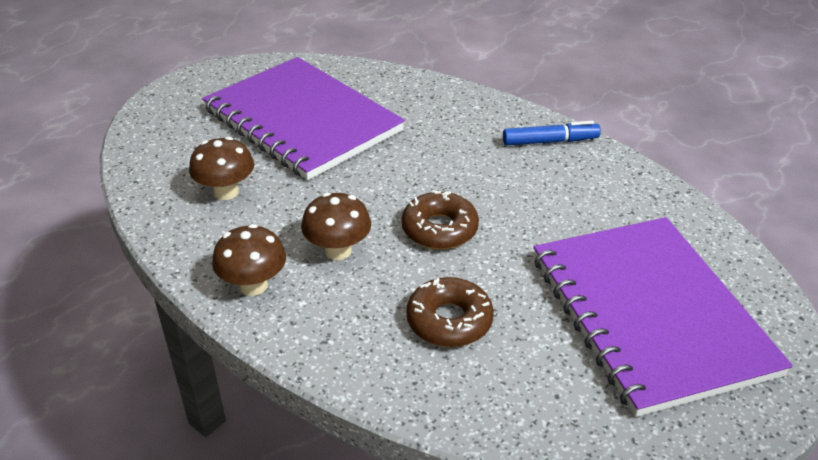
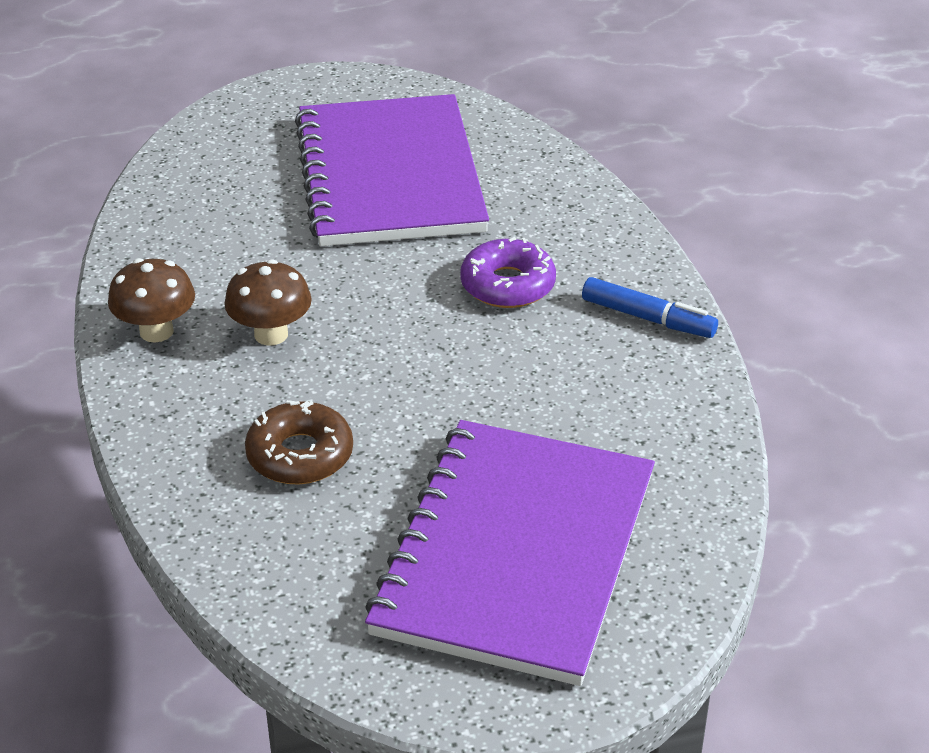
camera: 35 degrees right, 0 degrees up
(226, 192) = (228, 224): brown mushroom -> none
(439, 229) = (398, 360): brown donut -> none
(450, 156) = (507, 285): none -> purple donut

